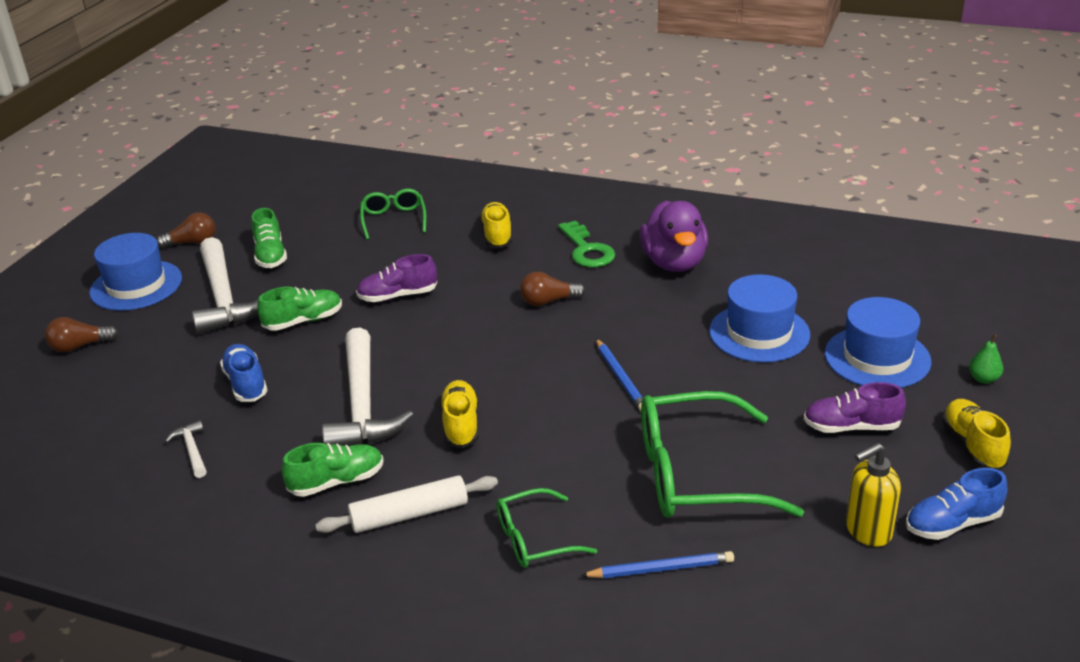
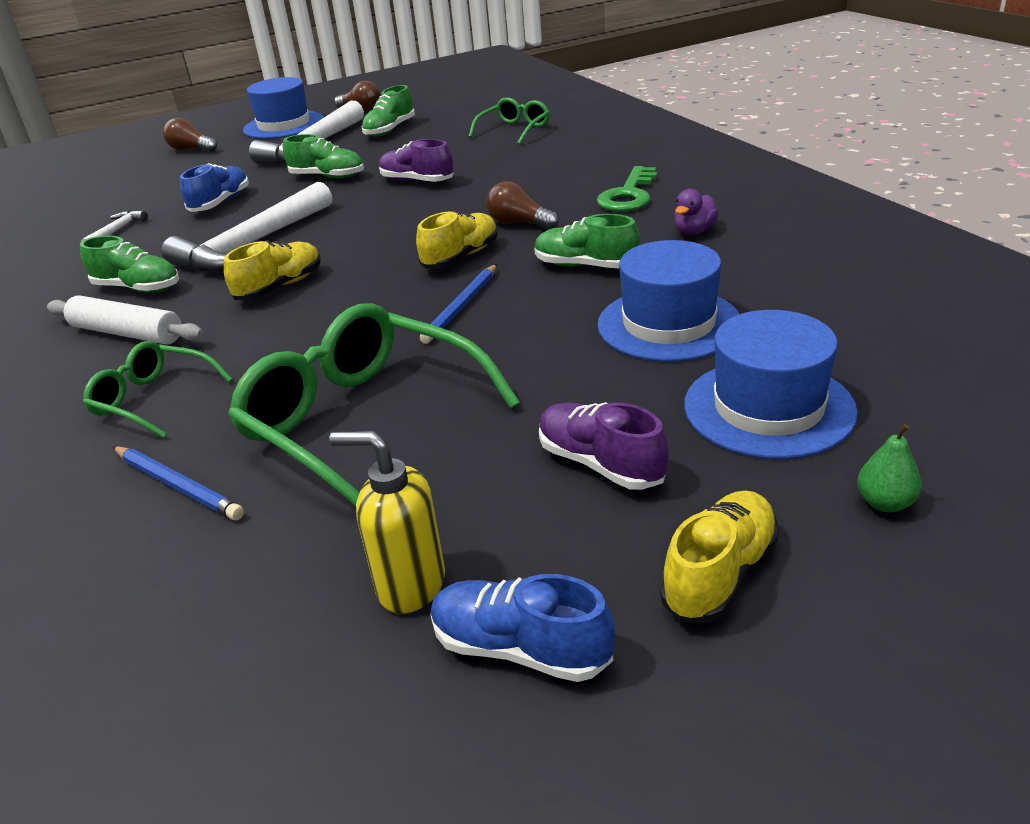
camera: 45 degrees right, 0 degrees up
(497, 235) = (572, 162): yellow shoe -> yellow shoe (461, 257)
(649, 315) = (585, 266): none -> green shoe
(674, 263) = (694, 231): purple duck -> purple duck, size x0.46

